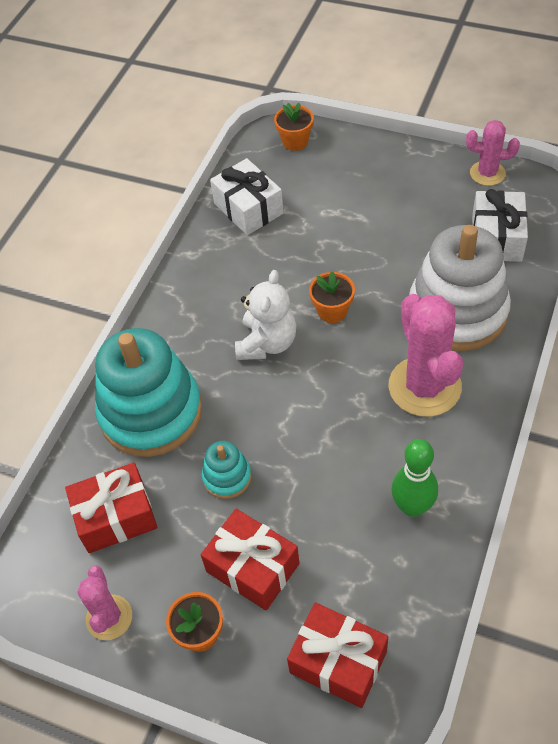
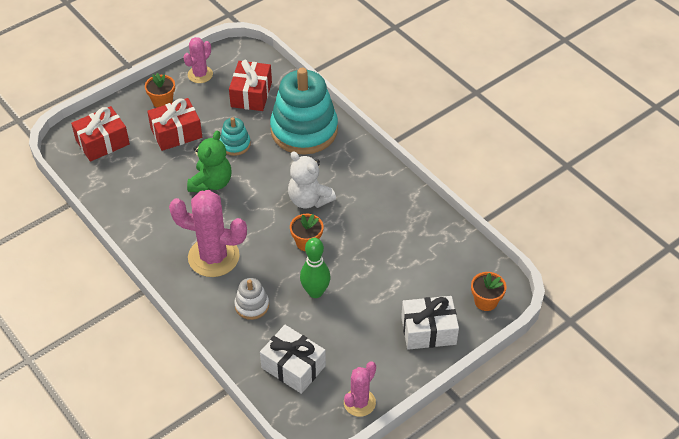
camera: 115 degrees right, 5 degrees down
(109, 617) = (200, 74): pink cactus -> pink cactus turned 75 degrees counterclockwise
(248, 208) = (433, 242): white gift -> white gift (428, 331)
(314, 462) = (211, 183): none -> green teddy bear
(412, 507) = (148, 210): green bowling pin -> green bowling pin (315, 292)
(457, 312) = (252, 305): white stacking toy -> white stacking toy, size x0.45

